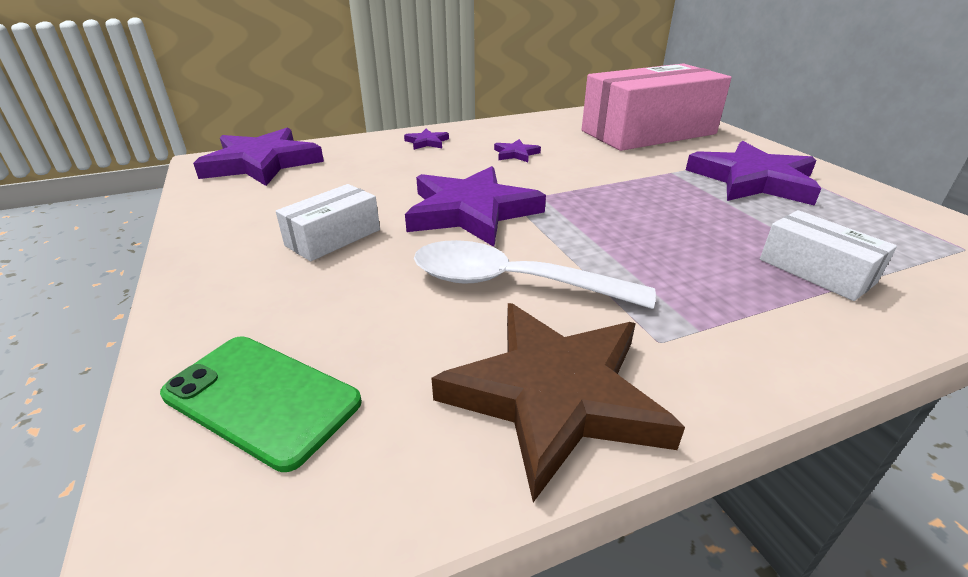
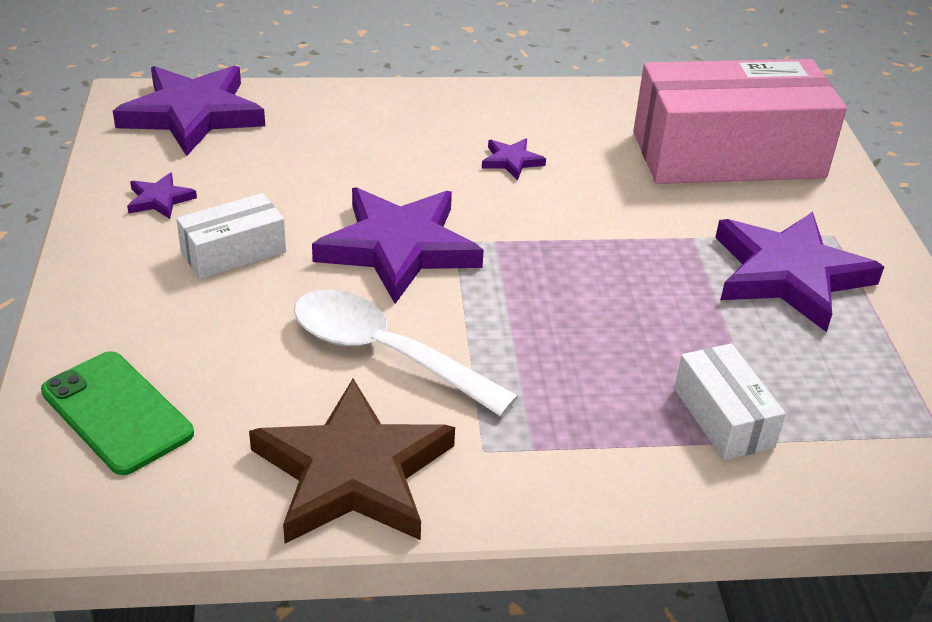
camera: 15 degrees right, 5 degrees up
(427, 142) = (408, 114): purple star -> purple star (159, 199)

